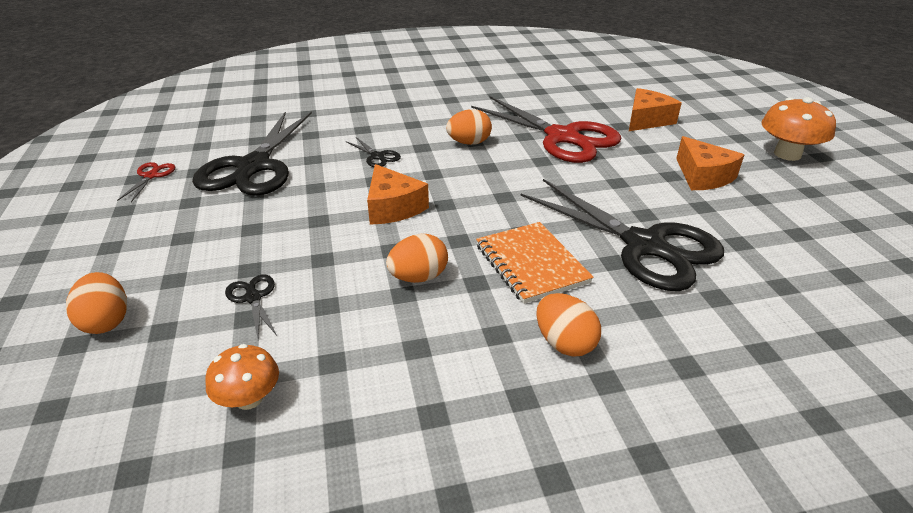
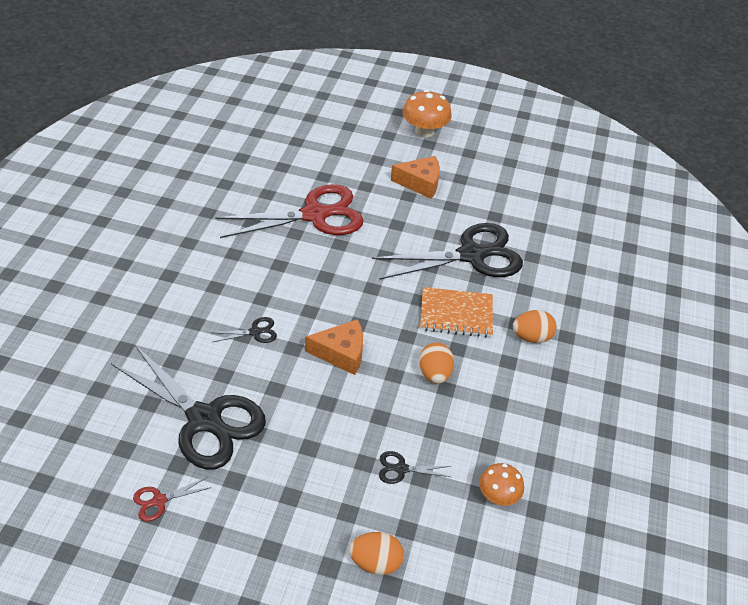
camera: 65 degrees left, 10 degrees up
(151, 176) = (159, 500): red scissors -> red scissors turned 60 degrees counterclockwise
(469, 143) = (279, 269): orange egg -> none
(647, 120) = (328, 159): orange cheese -> none

